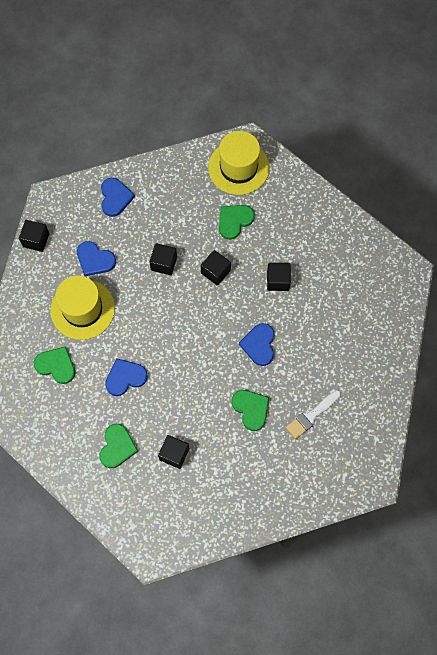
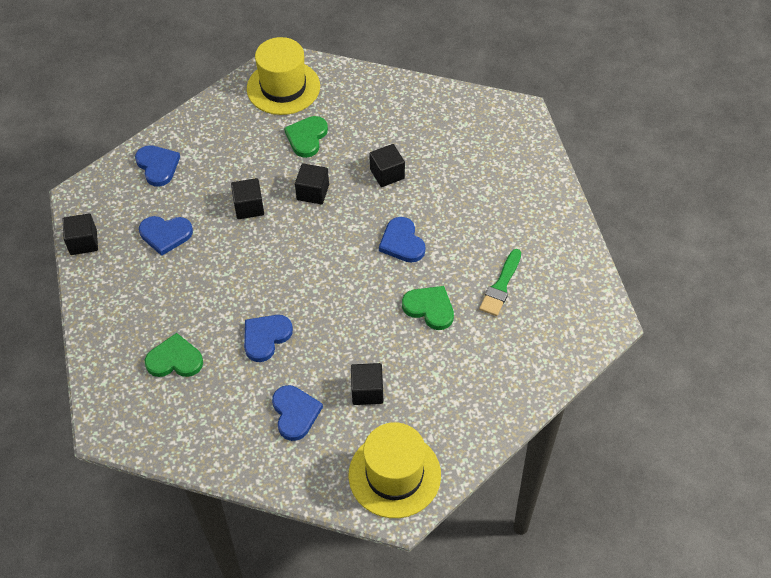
camera: 25 degrees left, 15 degrees down
(82, 309) = (177, 289): yellow hat -> yellow hat (394, 475)
(117, 447) = (295, 413): green heart -> blue heart
(312, 415) = (501, 286): white brush -> green brush

